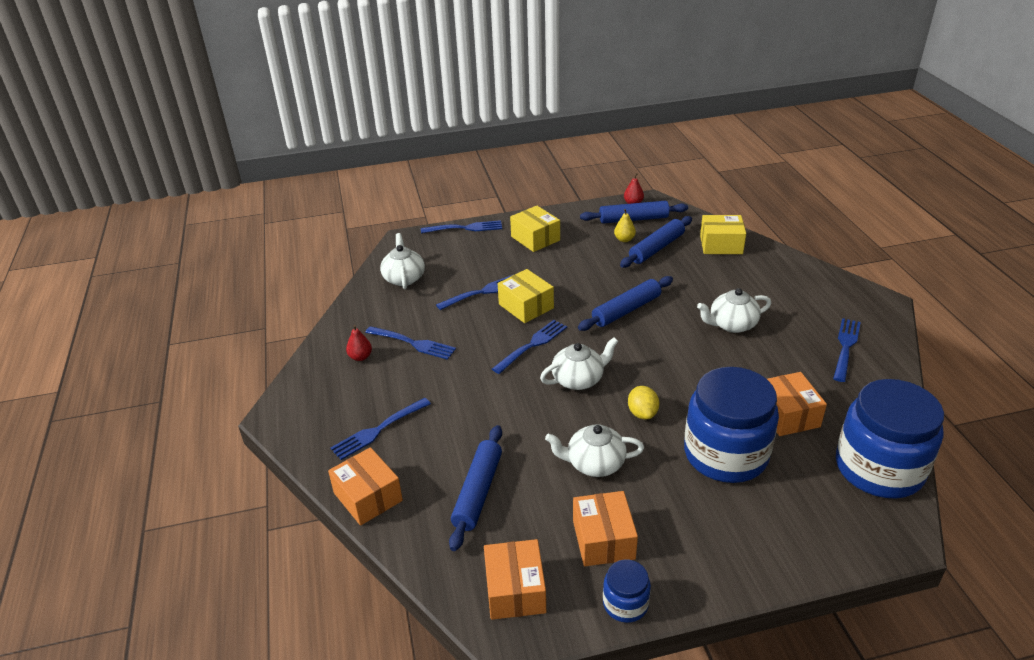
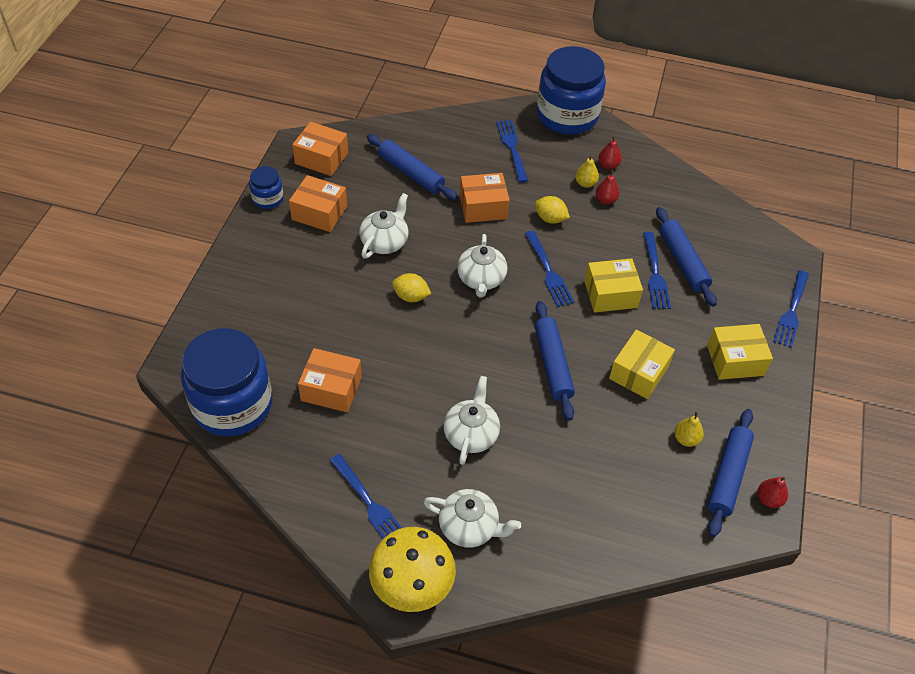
camera: 115 degrees right, 15 degrees up
(368, 497) = (450, 124): orange box -> orange box (483, 207)
(398, 362) = (585, 183): none -> yellow pear
(404, 278) = (716, 230): white teapot -> white teapot (469, 527)
(412, 343) = (605, 200): blue fork -> red pear
(465, 367) = (550, 219): none -> yellow lemon
(656, 248) = (649, 458): blue rolling pin -> blue rolling pin (683, 261)
(721, 244) = (618, 528): yellow box -> yellow box (638, 372)
(725, 454) = (328, 320): blue jar -> blue jar (567, 116)
(868, 304) = (412, 587): none -> yellow mushroom

